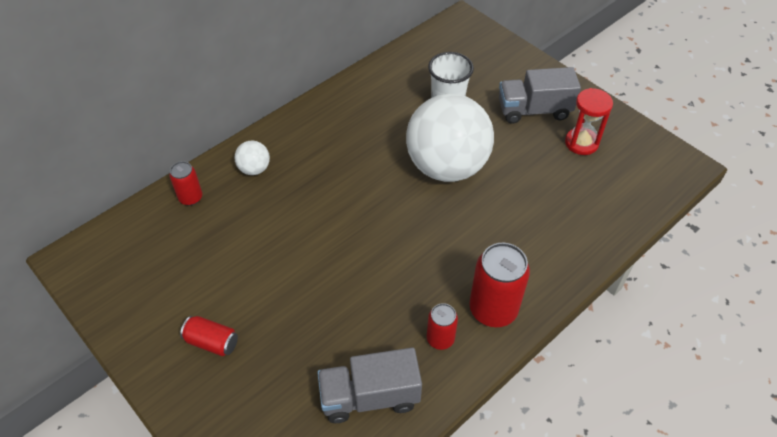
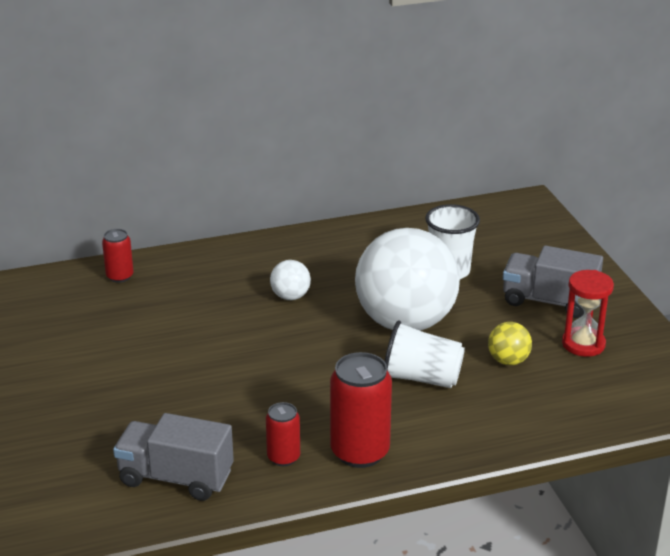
camera: 25 degrees right, 20 degrees down
(212, 342) = (57, 390): red can -> none
(254, 169) = (199, 271): white ball -> white ball (290, 296)
(492, 217) = (421, 378): none -> white cup
(541, 177) = (508, 361): none -> yellow ball

